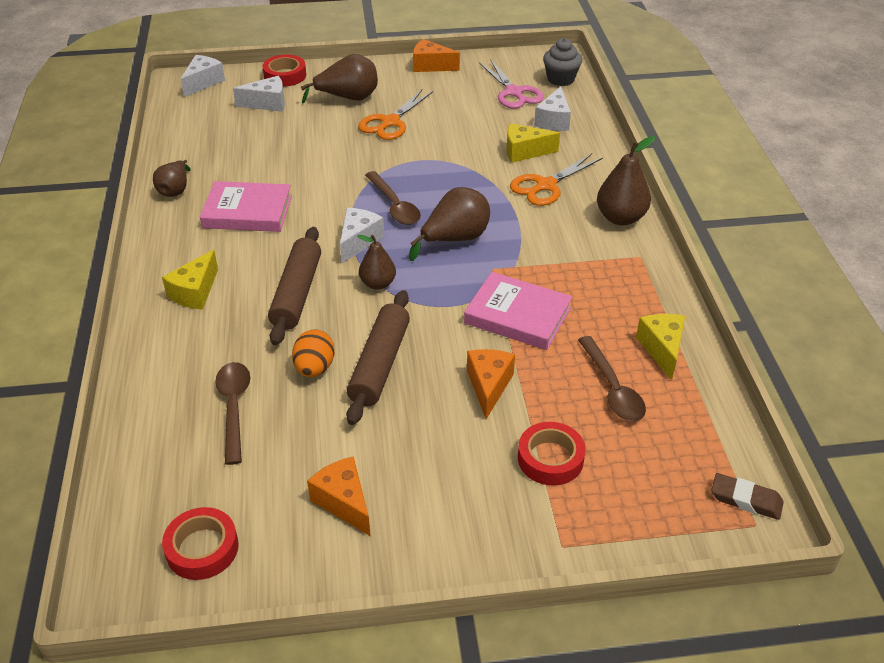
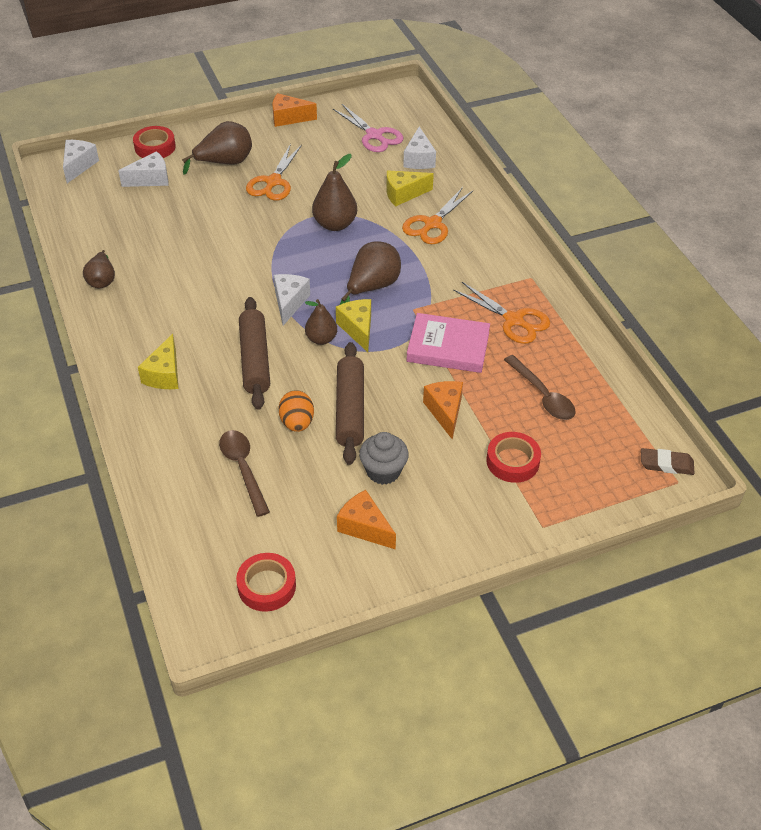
camera: 15 degrees left, 5 degrees up
(247, 212) = (178, 291): pink book -> none
(394, 206) = (308, 264): brown spoon -> none
(560, 79) = (411, 116): grey cupcake -> grey cupcake (383, 471)
(605, 299) = (514, 320): none -> orange scissors
(620, 218) = (504, 245): brown pear -> brown pear (335, 224)
(662, 349) = (571, 356): yellow cheese -> yellow cheese (358, 329)

